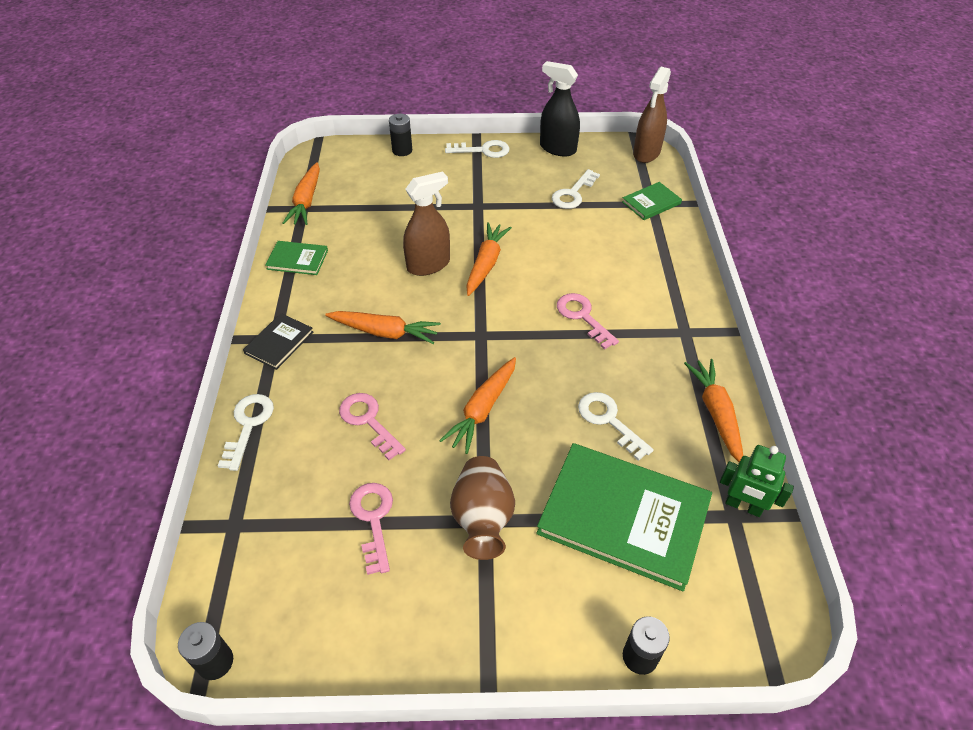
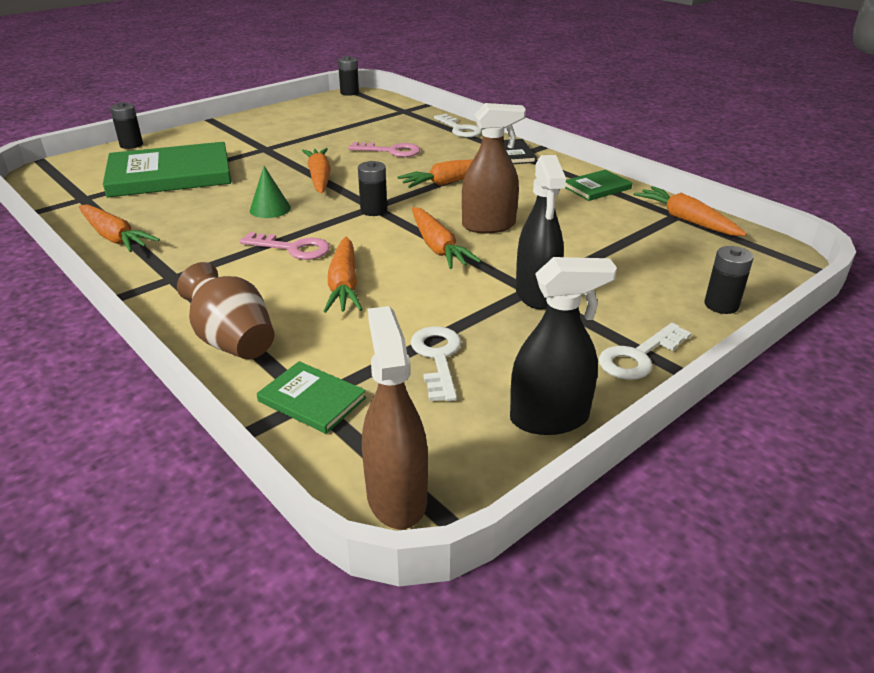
camera: 140 degrees right, 15 degrees down
(373, 519) = (332, 131): pink key -> none
(428, 265) = (488, 226): brown spray bottle -> brown spray bottle turned 120 degrees counterclockwise
(478, 201) = (536, 294): none -> black spray bottle
(482, 519) = (267, 148): brown vase -> brown vase (233, 341)
(485, 329) = (374, 210): none -> black battery
(564, 381) = (270, 209): none -> green cone
(576, 264) = (344, 285): none -> orange carrot
(608, 420) = (213, 204): white key -> none
(651, 203) = (312, 400): green book -> green book turned 75 degrees counterclockwise
(743, 506) = (75, 204): green robot -> none

